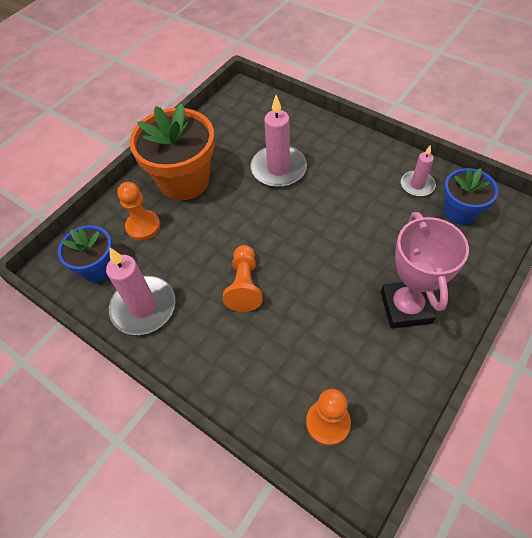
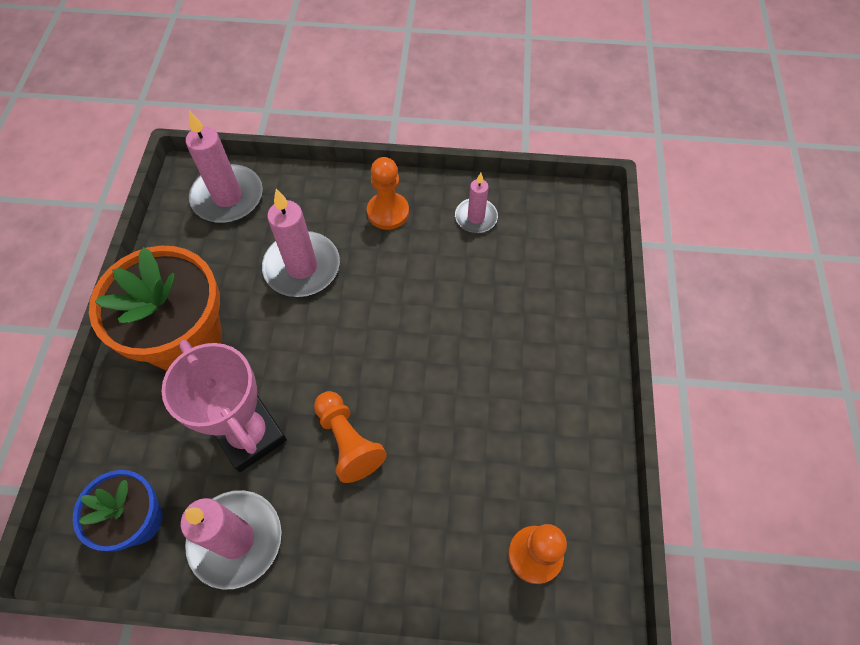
camera: 35 degrees left, 5 degrees up
(143, 226) = (166, 430): orange pawn -> orange pawn (388, 212)
(257, 111) = (228, 197): none -> pink candle
(406, 307) = (542, 373): pink trophy -> pink trophy (250, 435)
(460, 211) = (537, 230): blue flower pot -> none

